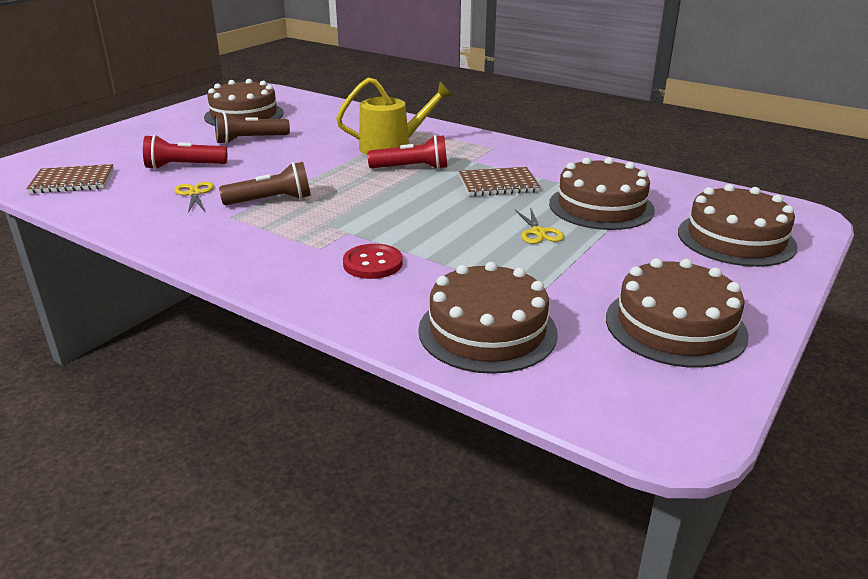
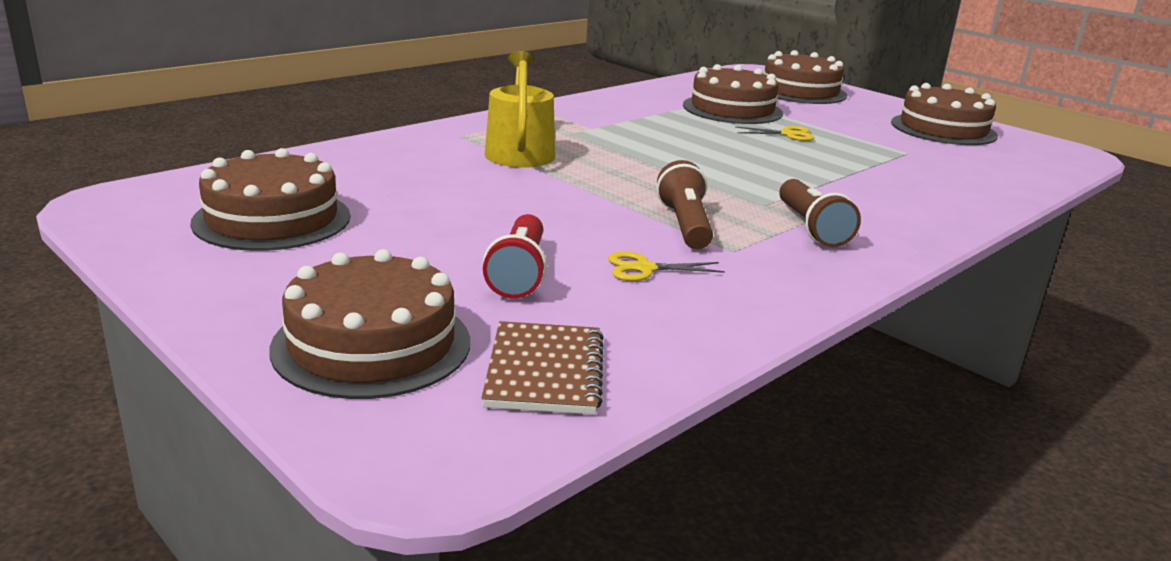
camera: 80 degrees left, 5 degrees down
(250, 140) = (421, 223): brown flashlight -> brown flashlight (811, 228)
(372, 263) = (861, 195): red button -> none
(412, 168) = (603, 152): red flashlight -> none
(487, 331) = (974, 174): brown cake -> brown cake (372, 344)
(498, 184) = (667, 129): brown notebook -> none

